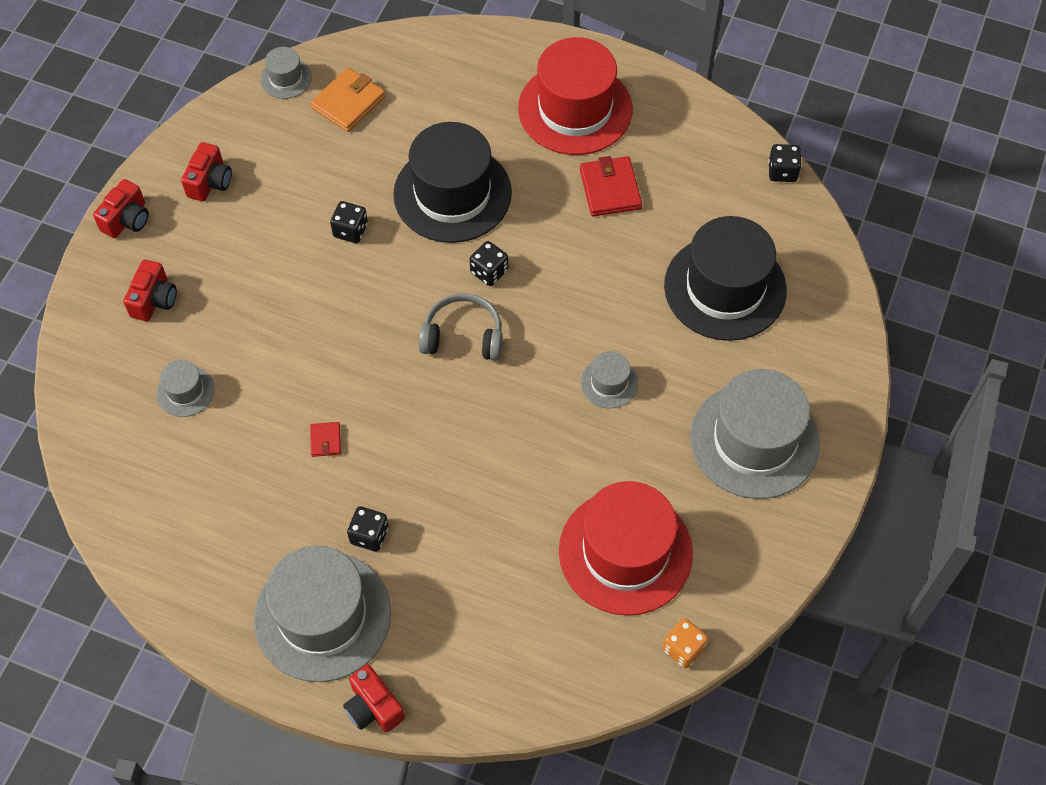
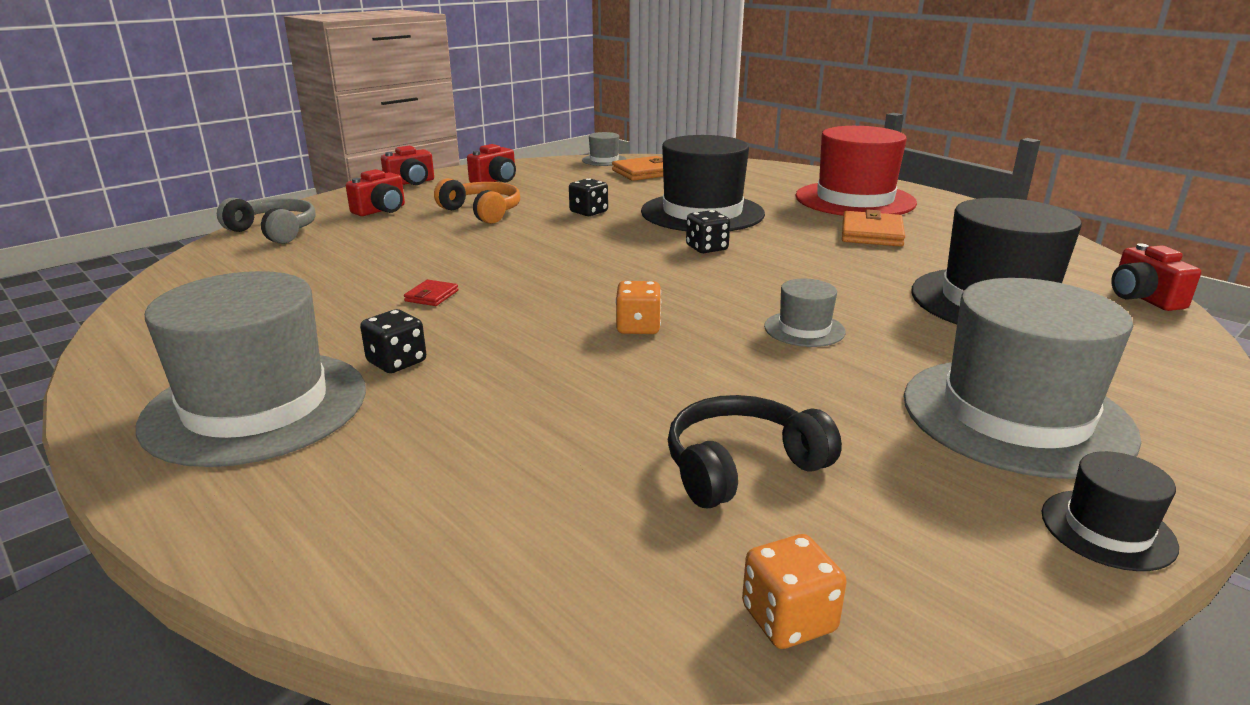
camera: 25 degrees right, 35 degrees down
(185, 391) = (340, 248): grey hat -> none
(252, 267) = (482, 212): none -> orange headphones
(373, 707) = (193, 511): red camera -> red camera (1143, 298)
(463, 336) = (646, 272): grey headphones -> grey headphones (274, 231)
(499, 425) = (638, 327): none -> orange dice
(610, 189) = (871, 234): red wallet -> orange wallet
(625, 552) = (741, 466): red hat -> black headphones
(782, 172) = (1091, 255): black dice -> none
(805, 528) = (1107, 529): none -> black hat

